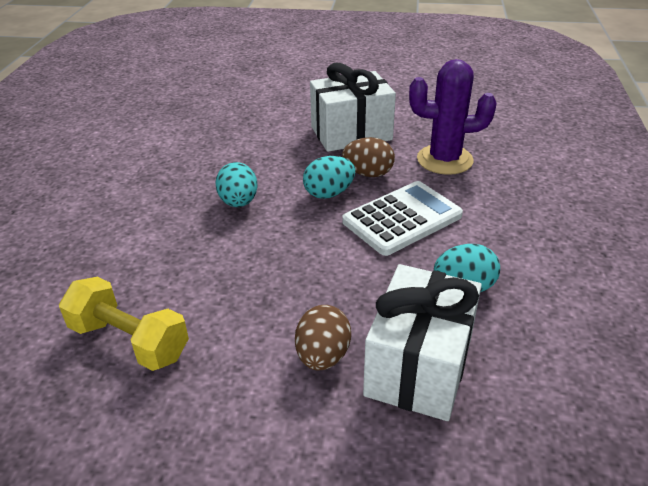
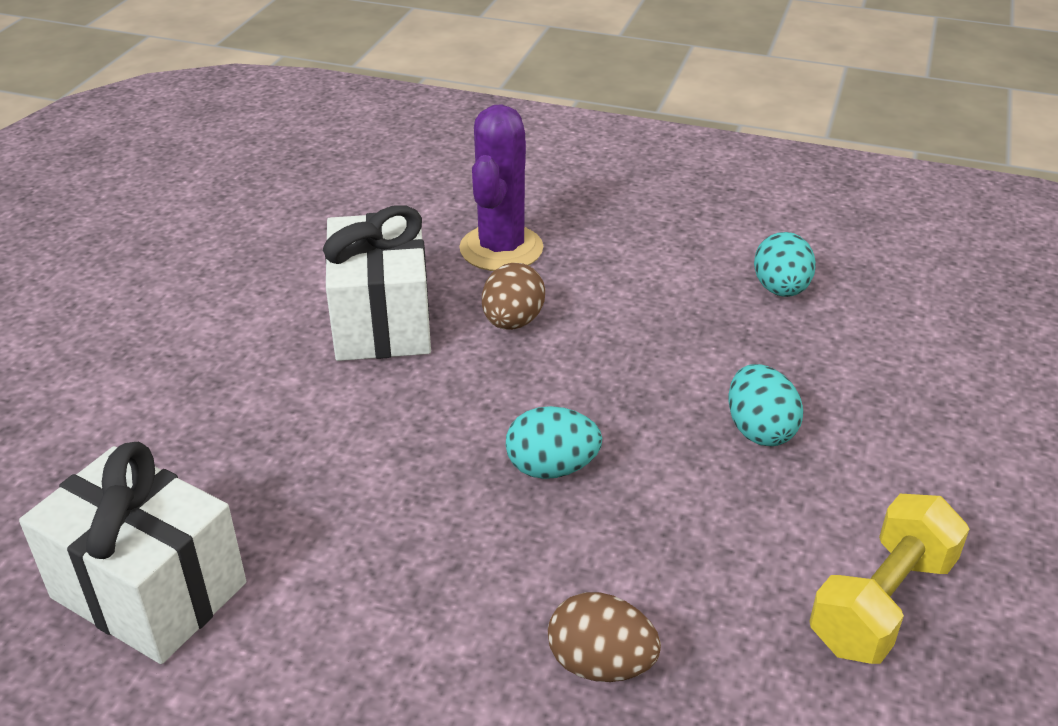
camera: 80 degrees left, 0 degrees up
(323, 356) = (899, 415): brown egg -> brown egg (600, 664)
(329, 193) = (555, 367): turquoise egg -> turquoise egg (759, 430)
(402, 219) = (636, 310): white calculator -> none
(419, 366) = (910, 346): white gift -> white gift (149, 590)

